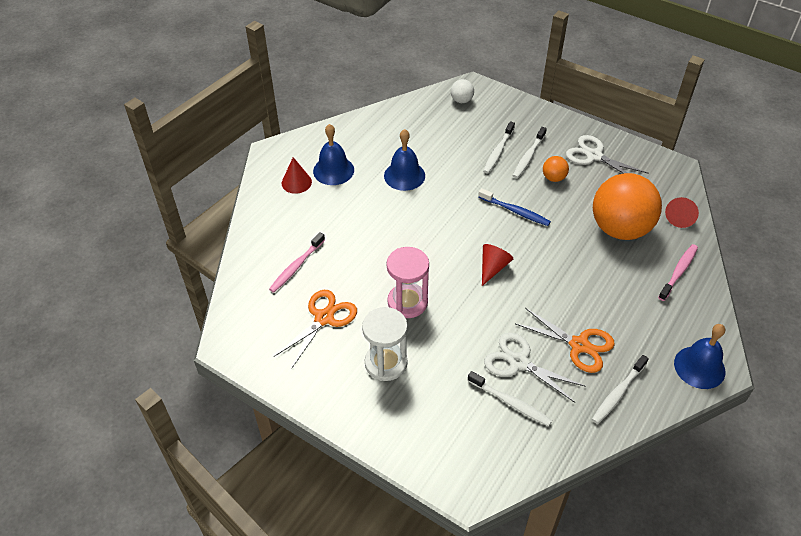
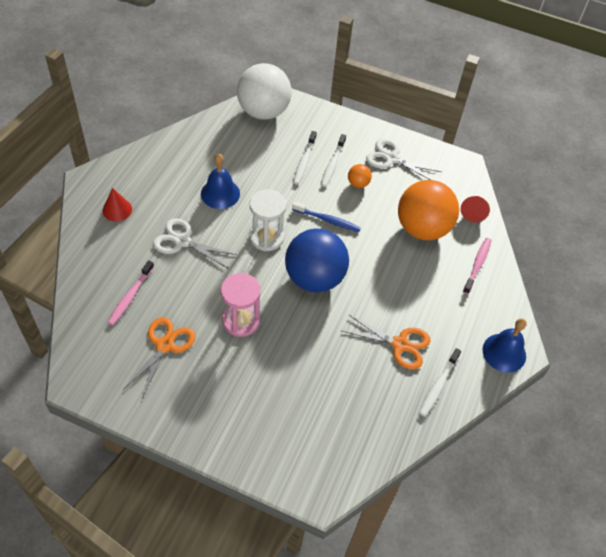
camera: 15 degrees left, 5 degrees up
(333, 170) = (151, 194): blue bell -> none
(386, 363) = (229, 383): white hourglass -> white hourglass (266, 237)
(461, 100) = (263, 111): white ball -> white ball, size x2.40
(493, 267) = (314, 278): red cone -> blue ball
(510, 402) = (347, 406): white toothbrush -> none
(519, 362) = (349, 367): white scissors -> white scissors (182, 241)

